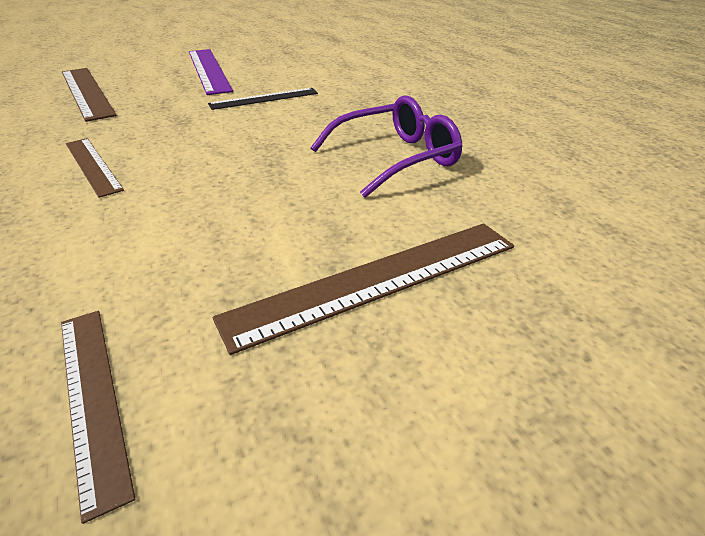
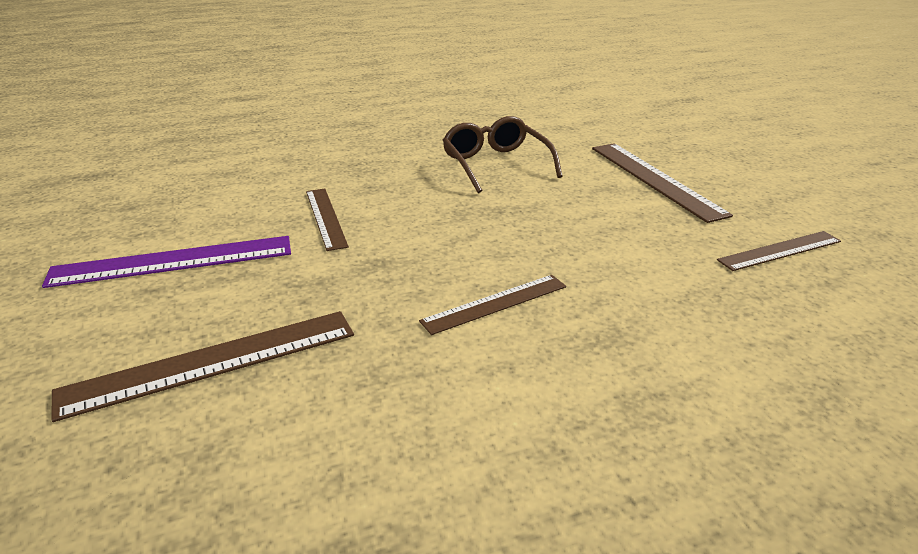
camera: 85 degrees left, 5 degrees down
(264, 99) = (326, 218): black ruler -> brown ruler
(397, 158) = (495, 164): purple glasses -> brown glasses

